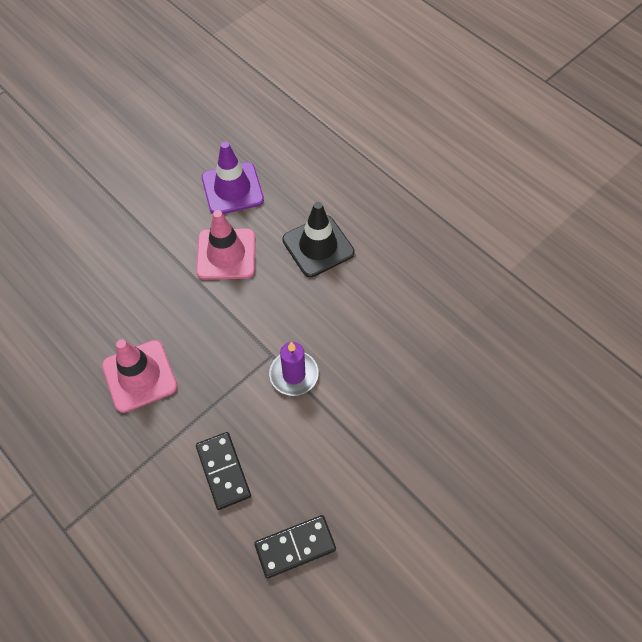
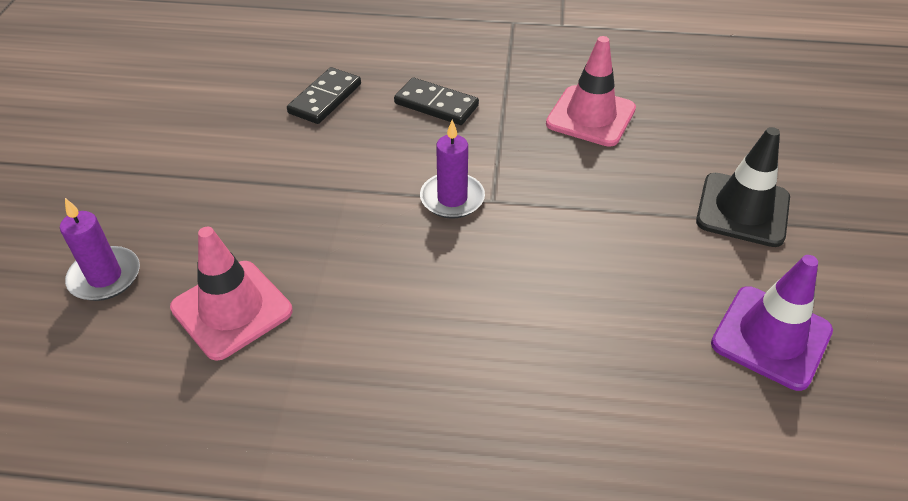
camera: 140 degrees right, 15 degrees down
(226, 254) = (665, 257): pink traffic cone -> pink traffic cone (232, 309)
(318, 246) = (576, 341): black traffic cone -> black traffic cone (742, 210)
(541, 467) = (105, 277): none -> purple candle

